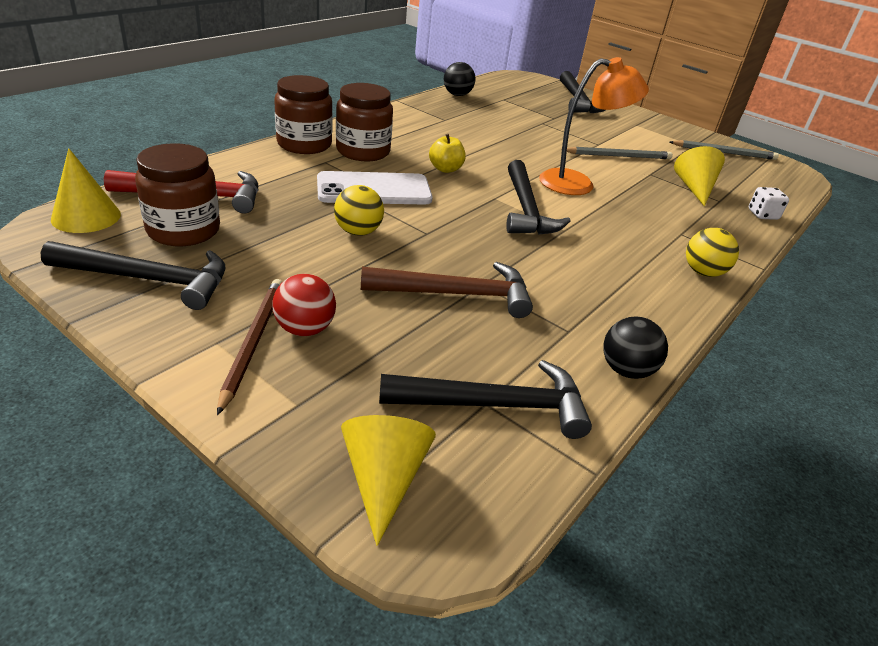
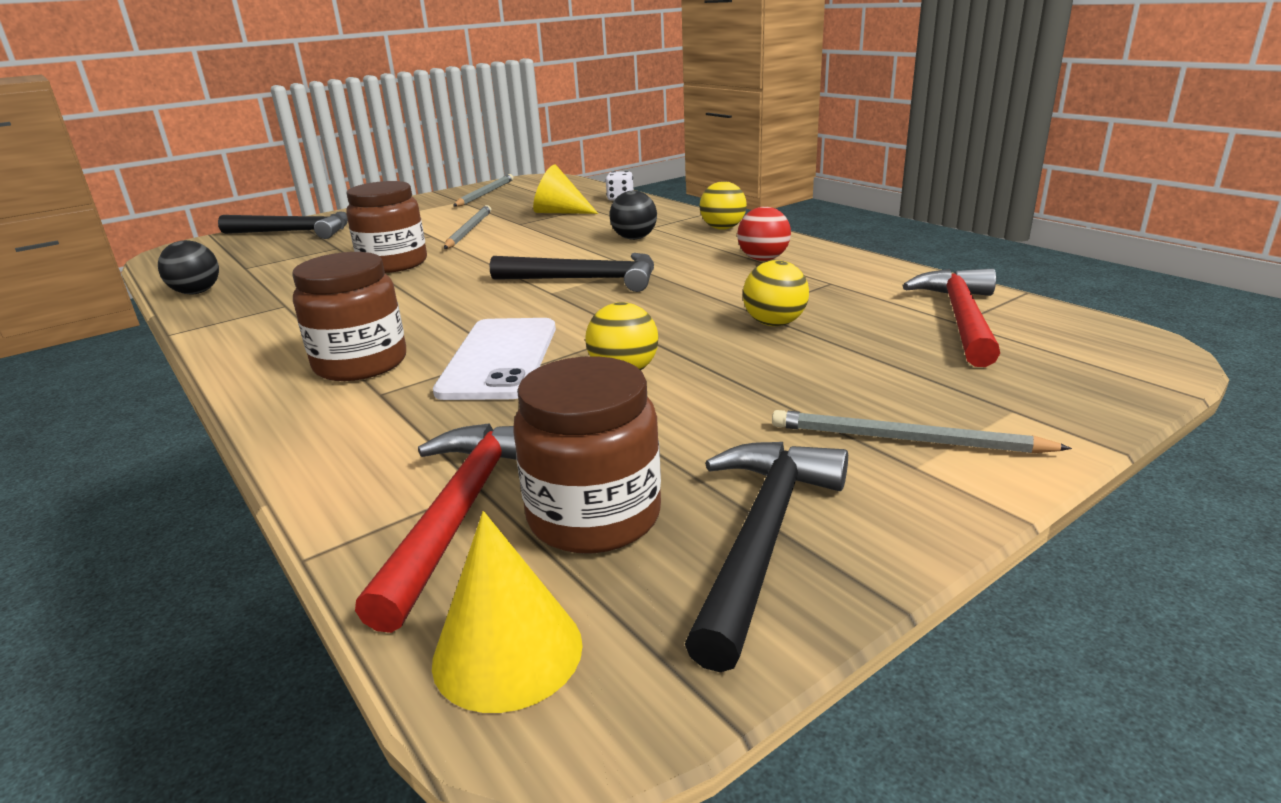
camera: 70 degrees left, 10 degrees down
(253, 342) = (906, 439): brown pencil -> grey pencil
(304, 144) = (296, 411): brown jar -> brown jar (393, 264)
(305, 329) = (866, 406): red ball -> red ball (763, 259)
(384, 479) = (1096, 368): yellow cone -> none
(445, 169) = (456, 313): yellow apple -> none
(456, 294) = (774, 323): brown hammer -> yellow ball
(495, 405) = (961, 318): black hammer -> red hammer
(578, 183) = (530, 253): orange lamp -> none
(626, 370) = (885, 269): black ball -> black ball (634, 238)

